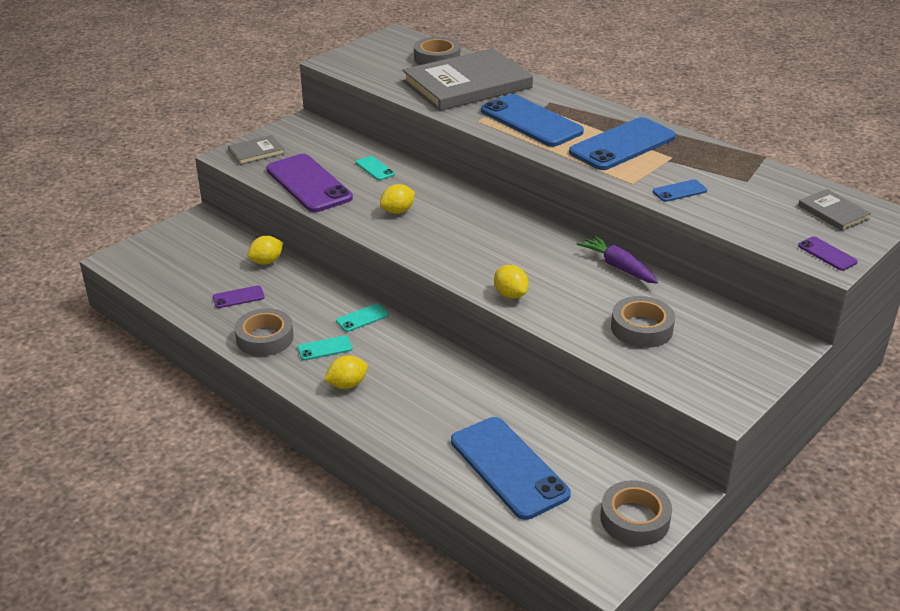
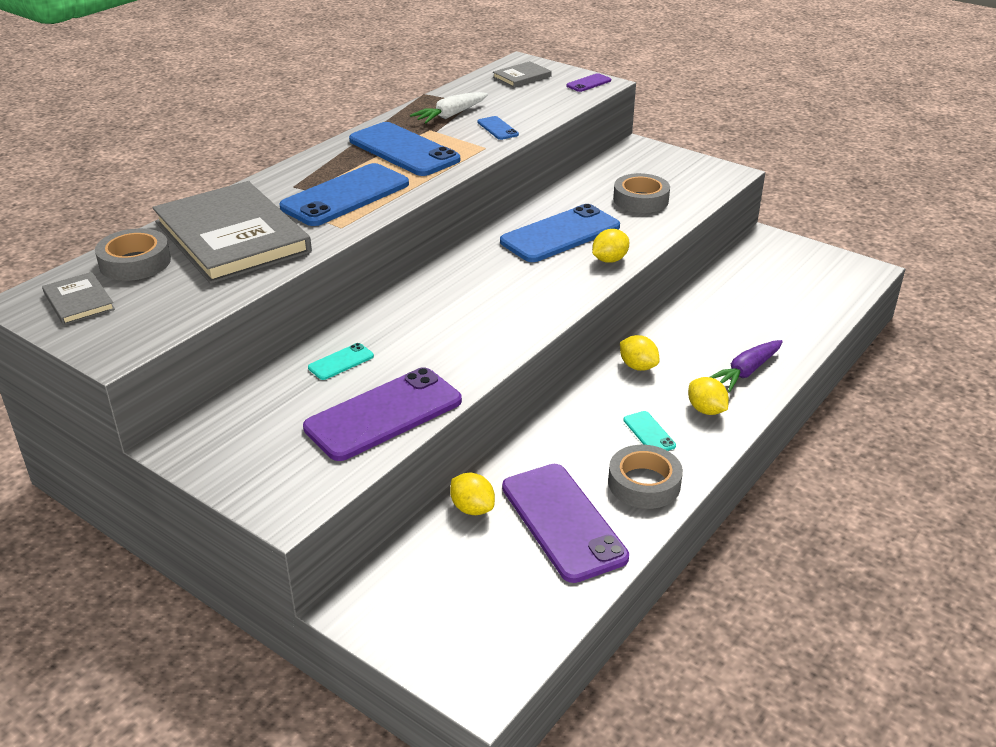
camera: 95 degrees left, 0 degrees up
(238, 297) = (563, 522): purple phone -> purple phone, size x2.26
(256, 152) = (278, 480): grey book -> grey book (79, 301)
(362, 318) = (584, 411): turquoise phone -> none
(397, 211) = (453, 336): yellow lemon -> yellow lemon (638, 366)
(508, 467) = (780, 310): blue phone -> blue phone (560, 234)
(618, 267) = (545, 208): purple carrot -> purple carrot (746, 372)
(634, 519) = (807, 256): grey tape -> none
(709, 168) = (450, 115): none -> white carrot

